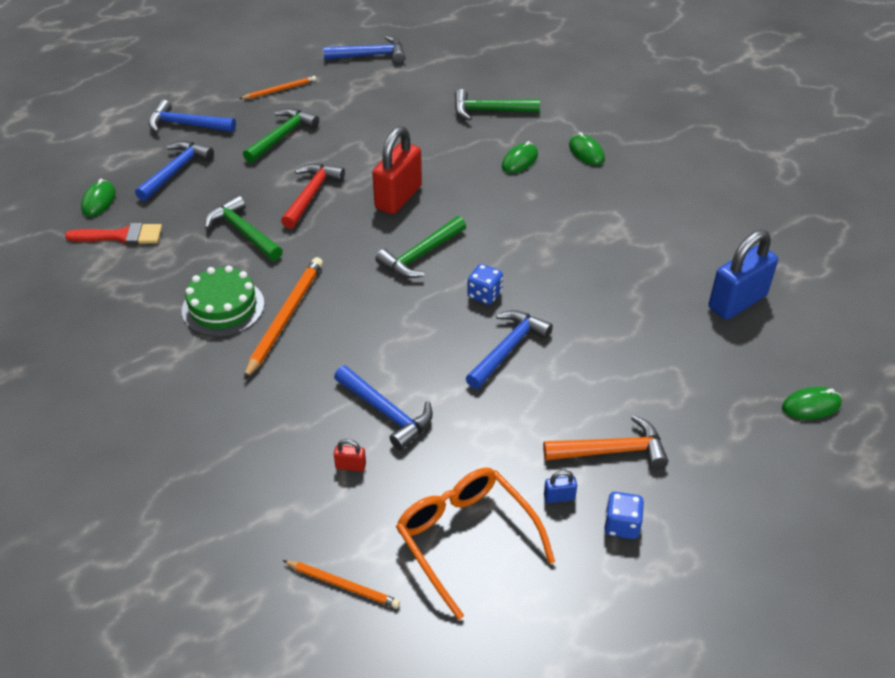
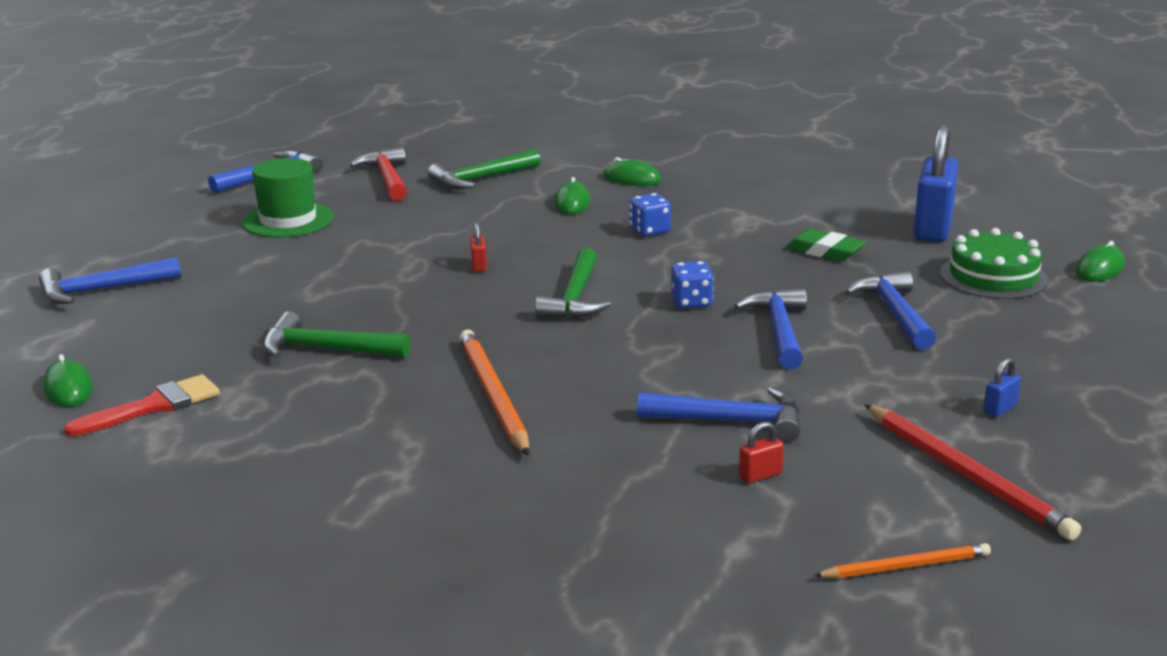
camera: 35 degrees left, 20 degrees down
(176, 171) = (147, 330): blue hammer -> blue hammer (894, 313)
(223, 307) = (398, 415): green cake -> green cake (993, 277)
(280, 90) = (192, 230): orange pencil -> none
(282, 136) = (254, 263): green hammer -> none
(311, 195) = (368, 295): red hammer -> red hammer (386, 178)
(338, 103) = (288, 220): none -> green hat
(398, 197) = (479, 266): red padlock -> red padlock, size x0.41
(466, 539) = (967, 475): orange glasses -> red pencil
(612, 451) = (992, 359): orange hammer -> none
(621, 525) = (1084, 403): blue dice -> blue dice (649, 230)
(630, 288) = (825, 251): none -> green eraser

